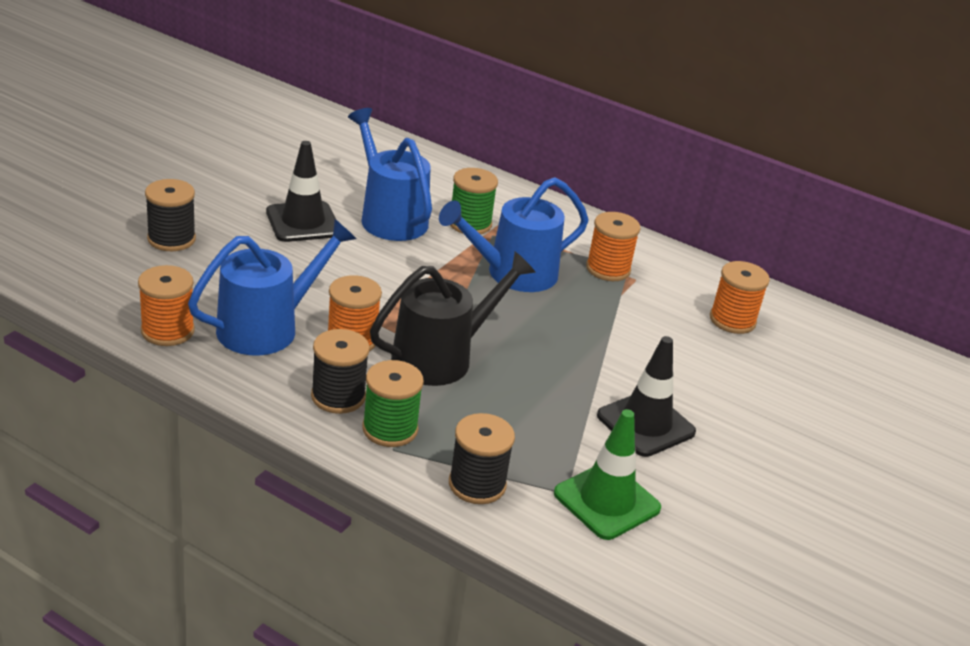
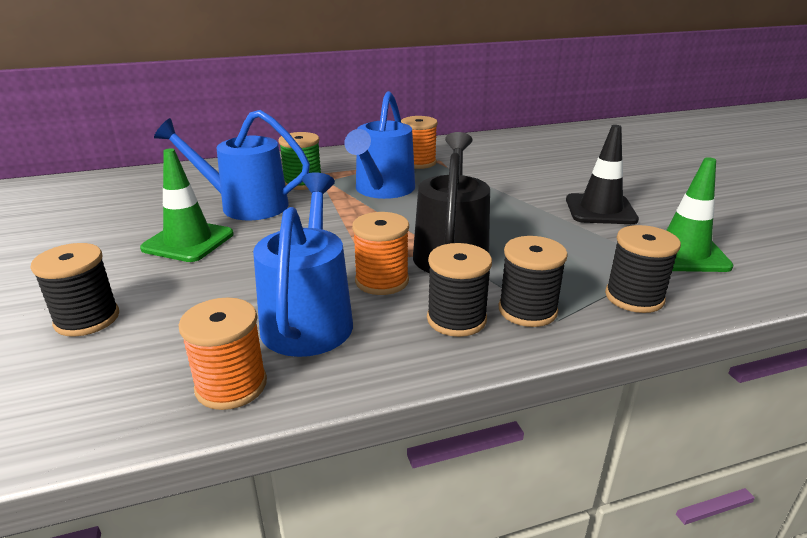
camera: 45 degrees left, 5 degrees down
(303, 222) = (188, 241): black traffic cone -> green traffic cone
(390, 429) = (527, 310): green spool -> black spool
(732, 320) = (513, 151): orange spool -> none

